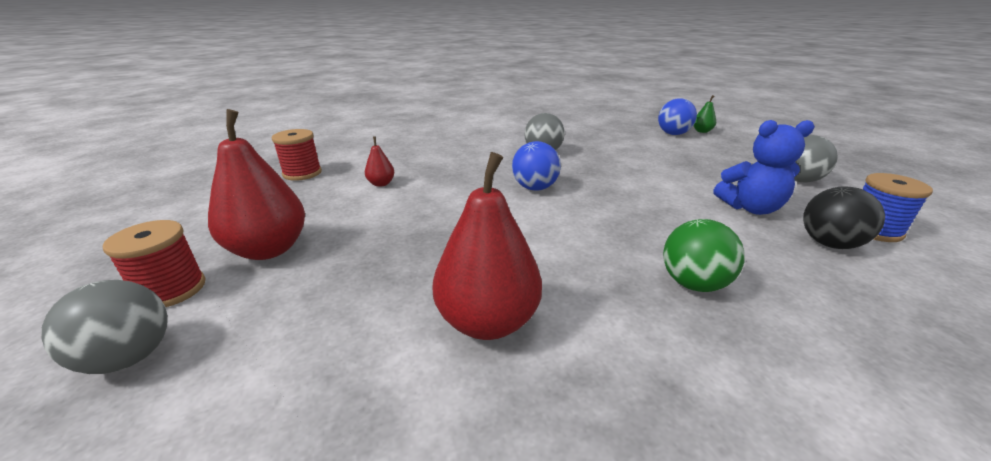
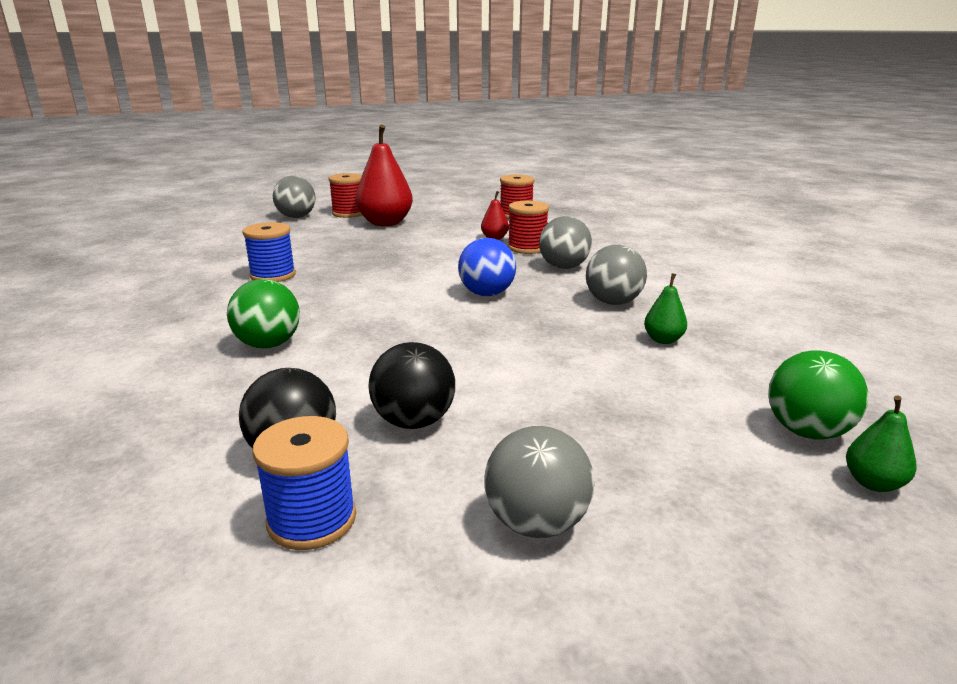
camera: 90 degrees right, 5 degrees down
(418, 171) = (527, 248): none -> red spool
(472, 161) = (563, 267): none -> grey ball
(488, 321) = (273, 275): red pear -> blue spool
(596, 146) = (663, 340): none -> green pear
(673, 134) = (807, 431): blue ball -> green ball
(750, 208) = (414, 421): blue teddy bear -> black ball

